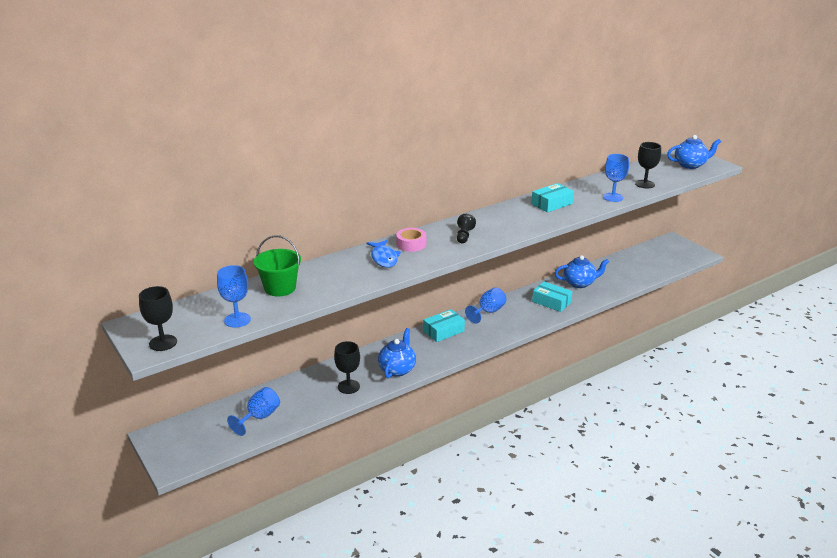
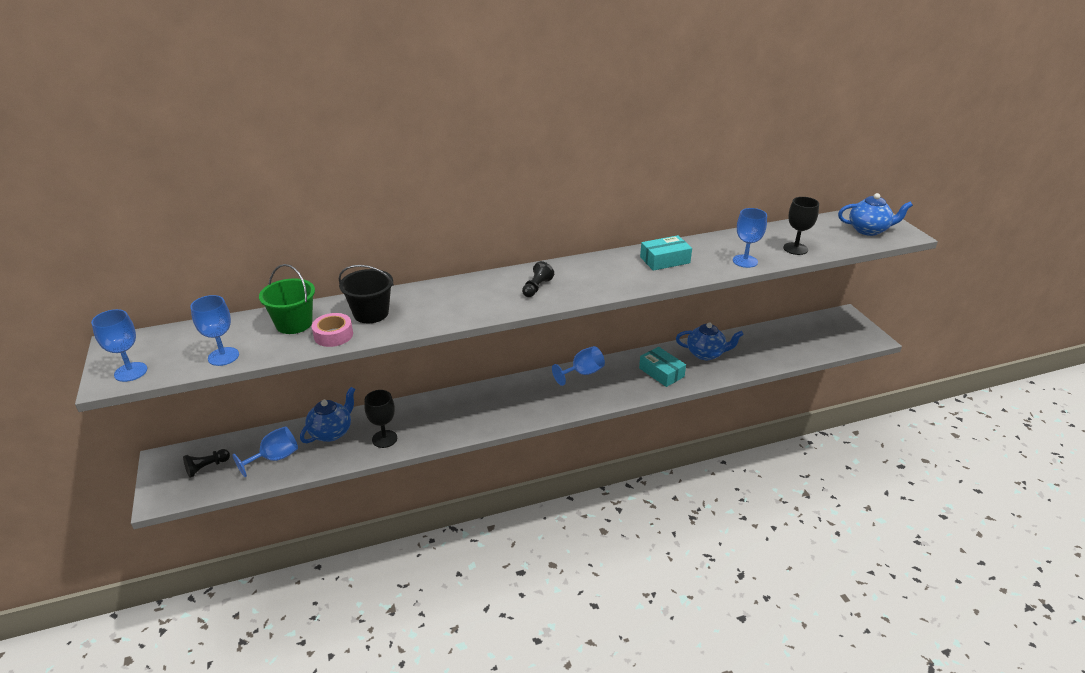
camera: 15 degrees right, 5 degrees up
(163, 343) = (130, 372): black goblet -> blue goblet
(201, 435) = (207, 467): none -> black pawn
(340, 272) = (371, 313): none -> black bucket
(384, 258) = (429, 303): blue fish -> none
(397, 369) = (447, 427): blue teapot -> blue teapot (332, 432)
(411, 244) = (470, 290): pink tape -> pink tape (333, 335)
(443, 331) = (521, 388): turquoise box -> none

